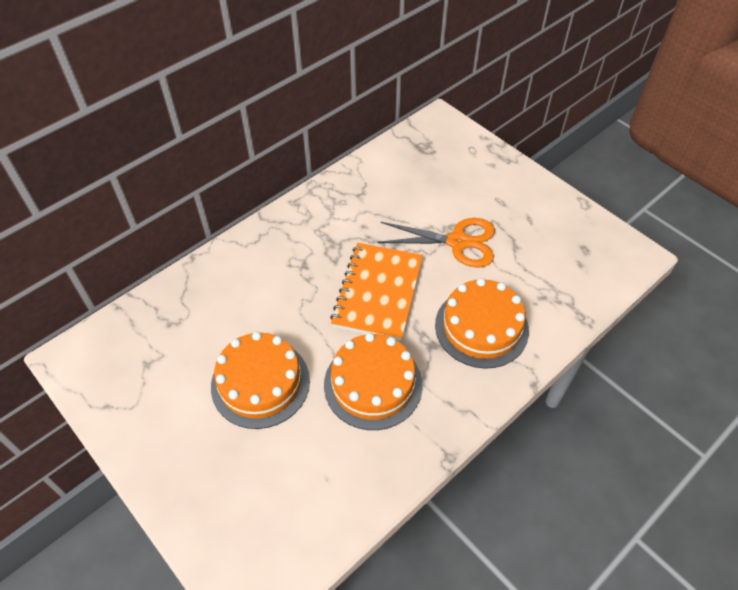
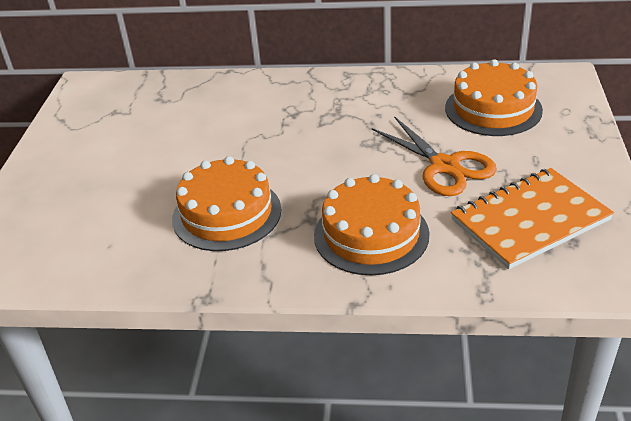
camera: 50 degrees right, 15 degrees down
(260, 383) = (158, 163): orange cake -> orange cake (493, 109)
(378, 292) = (322, 161): orange notebook -> orange notebook (530, 220)

